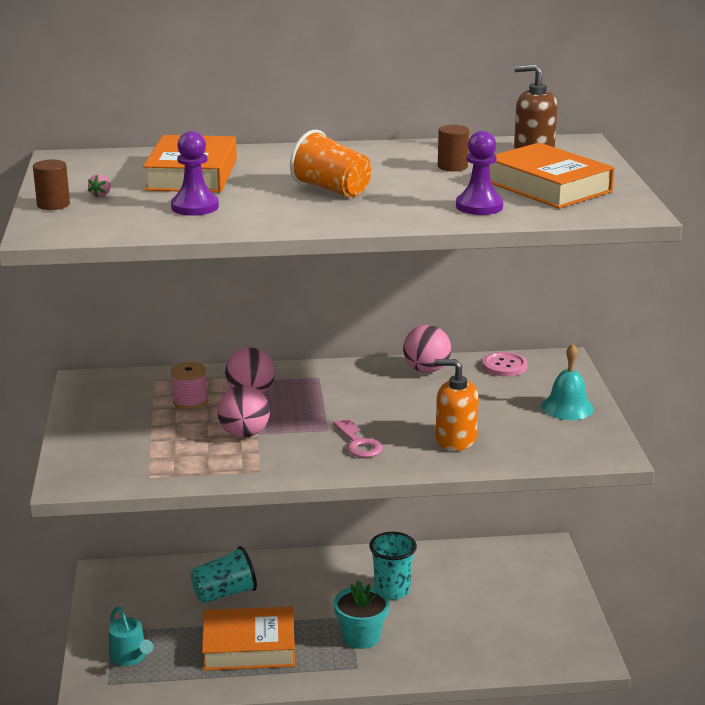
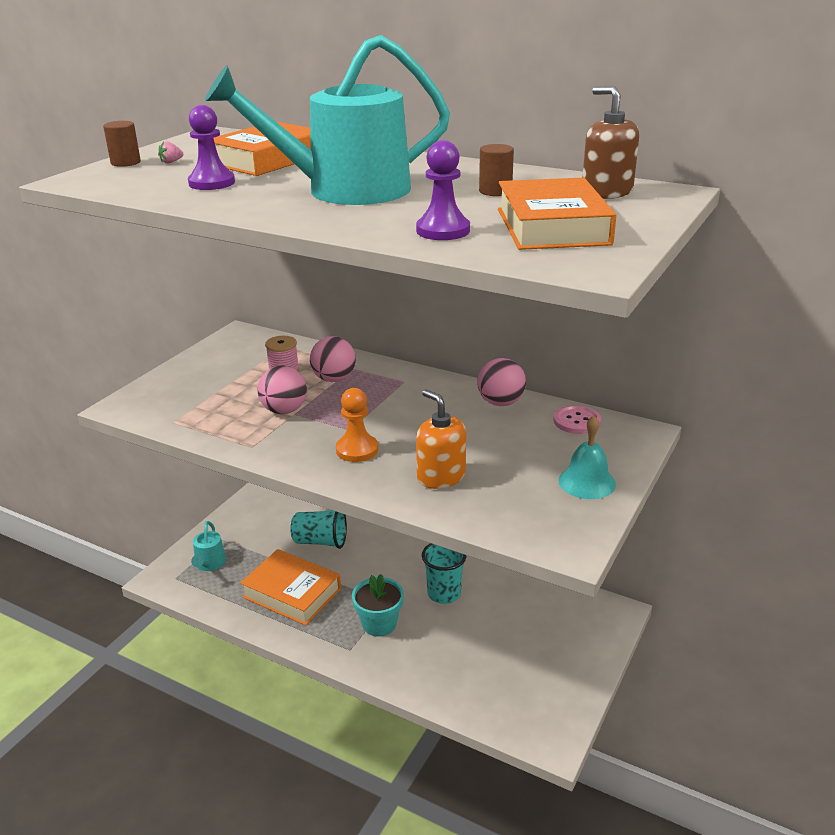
camera: 35 degrees right, 5 degrees up
(331, 190) = (345, 190): orange cup -> turquoise watering can
(358, 443) = (357, 450): pink key -> orange pawn

